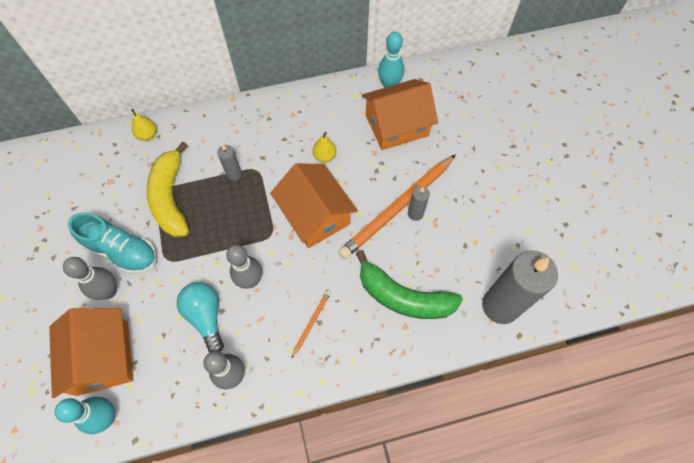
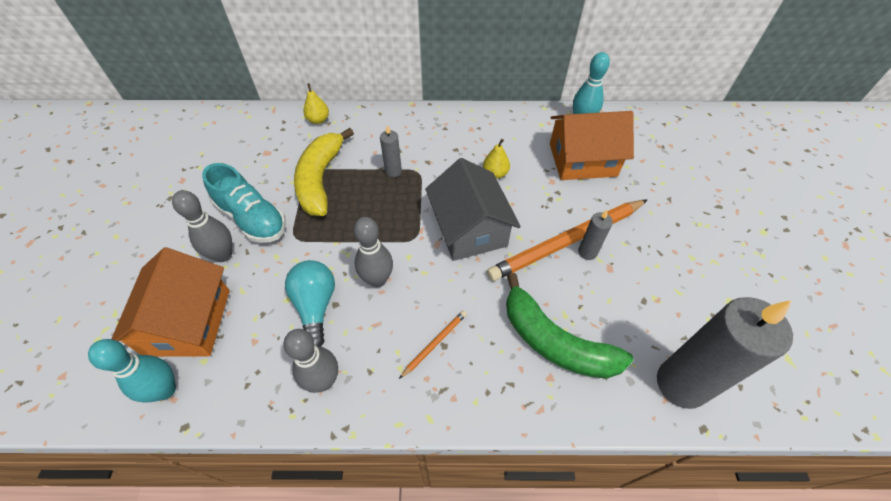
camera: 15 degrees right, 10 degrees down
(315, 215) = (469, 228): orange house -> grey house

